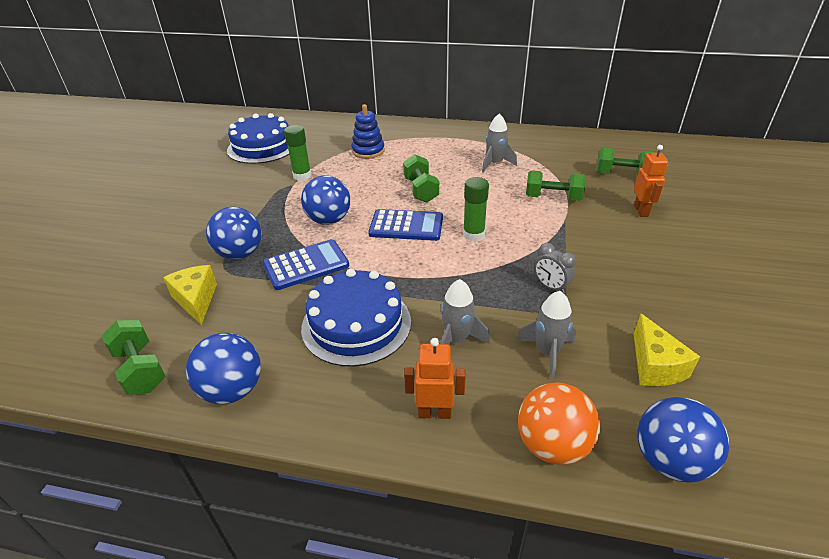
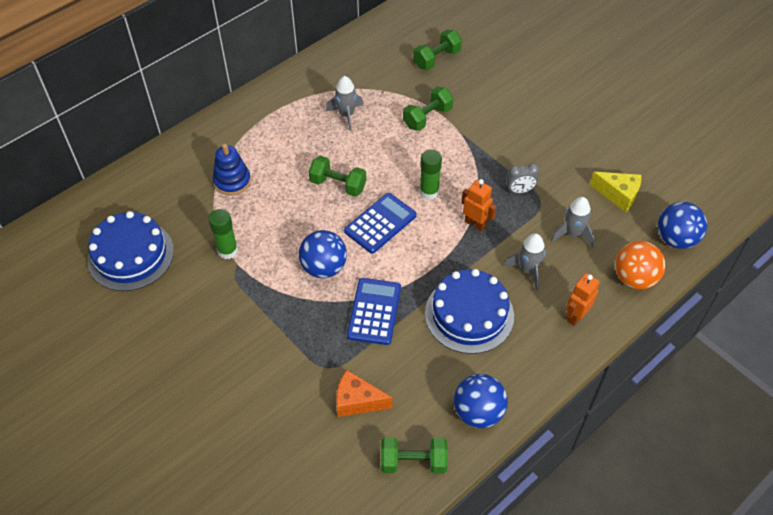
camera: 55 degrees left, 15 degrees up
(196, 300) = (357, 401): yellow cheese -> orange cheese
(240, 254) = (317, 348): blue ball -> none
(641, 211) = (487, 86): orange robot -> orange robot (475, 224)

